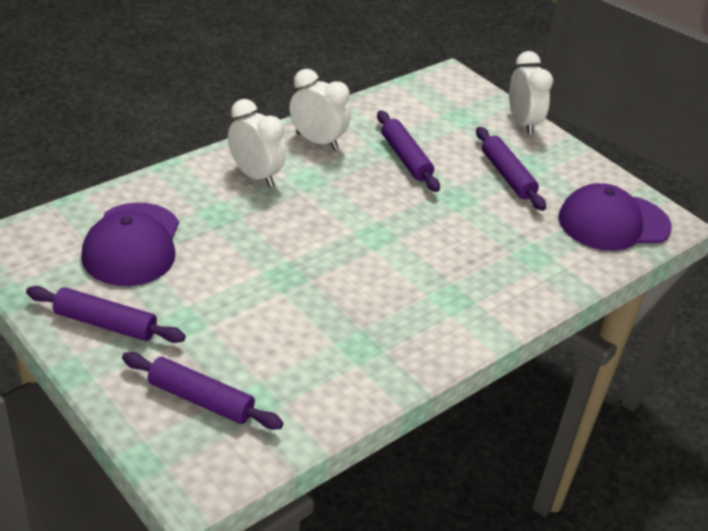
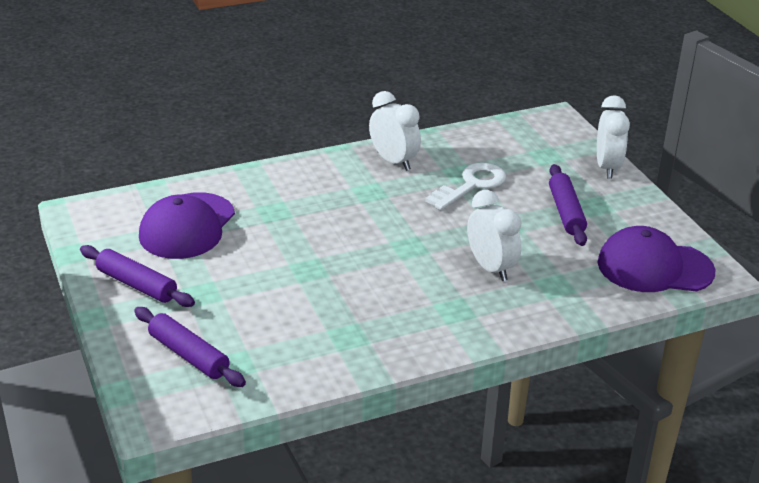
camera: 20 degrees right, 5 degrees down
(255, 175) = (322, 184): white clock -> white clock (491, 268)
(405, 158) = (471, 185): purple rolling pin -> white key

